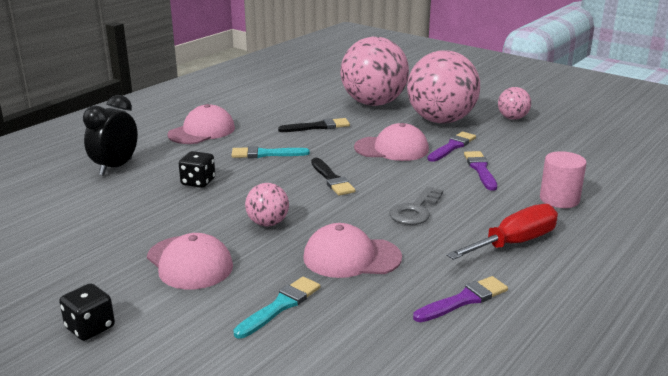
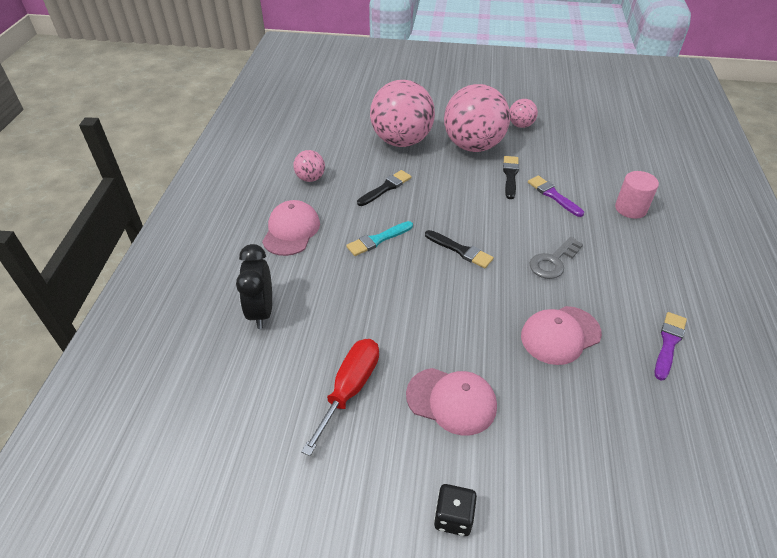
camera: 30 degrees left, 20 degrees up
(198, 182) = (357, 299): black dice -> none
(268, 223) = (464, 325): pink ball -> pink ball (310, 178)
(280, 306) = (564, 413): turquoise brush -> none
(391, 149) = (469, 195): pink cap -> none
(415, 210) = (553, 261): grey key -> grey key turned 45 degrees clockwise
(452, 147) = (510, 175): purple brush -> black brush
(514, 243) = (645, 268): red screwdriver -> red screwdriver (350, 389)

